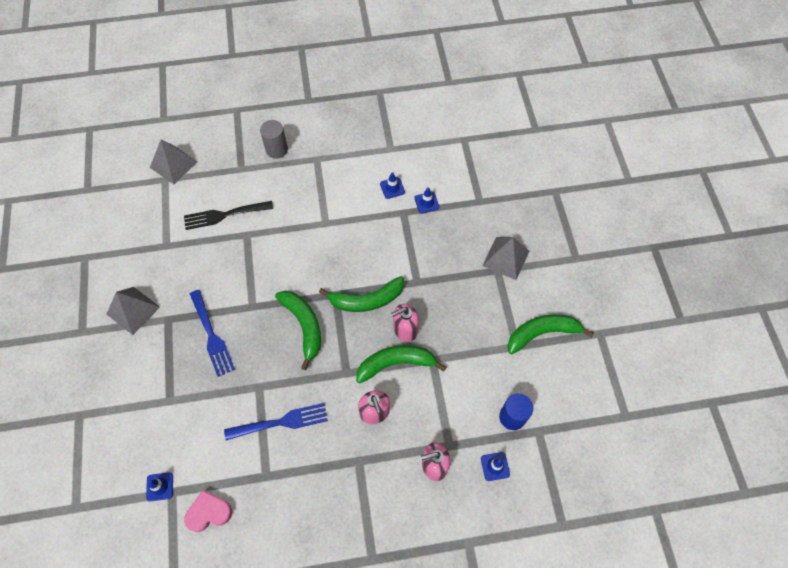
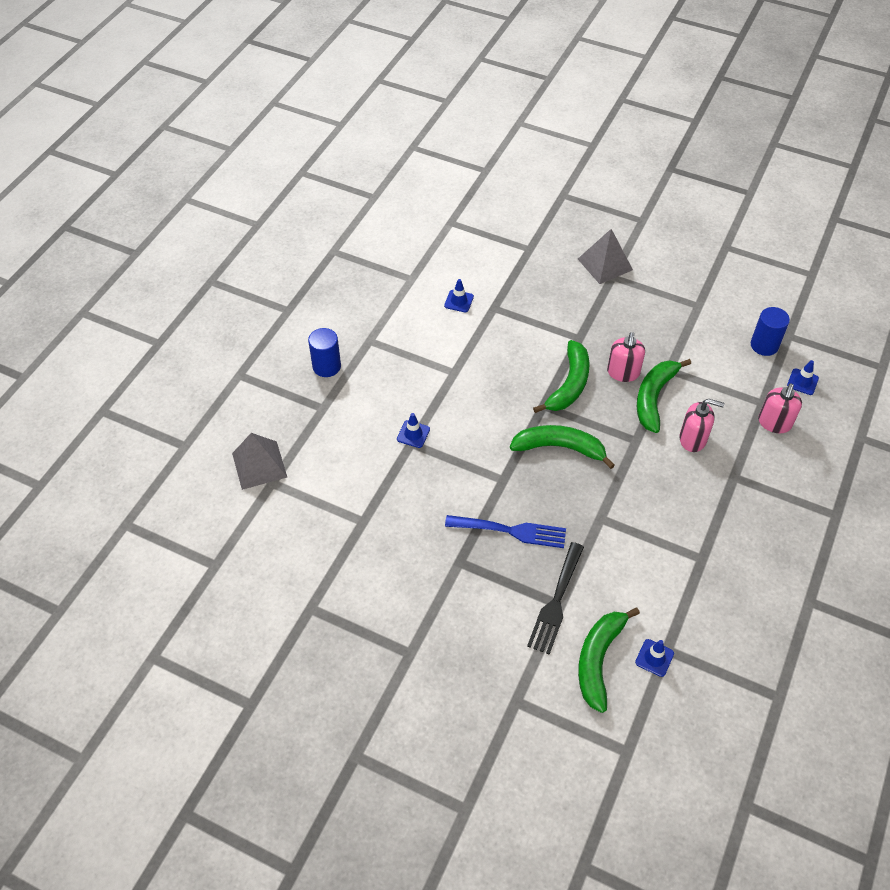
camera: 55 degrees left, 10 degrees down
(133, 310) = (422, 589): grey pyramid -> none
(209, 512) = (710, 626): pink heart -> none
(224, 215) = (370, 450): black fork -> black fork (556, 602)
(276, 149) = (326, 366): grey cylinder -> blue cylinder
(281, 422) = (653, 518): blue fork -> none
(426, 202) = (498, 285): blue traffic cone -> blue traffic cone (413, 434)
(542, 333) = (699, 282): green banana -> green banana (598, 660)

